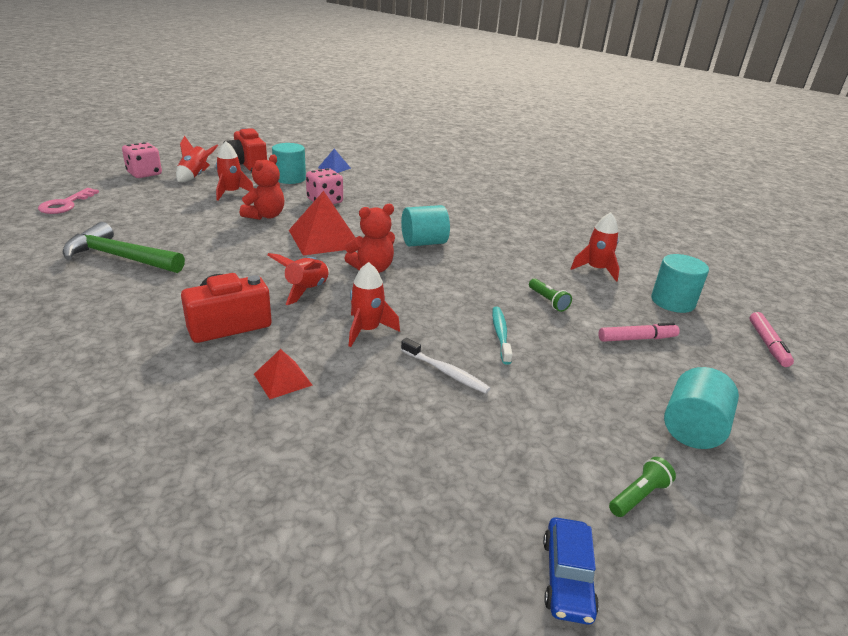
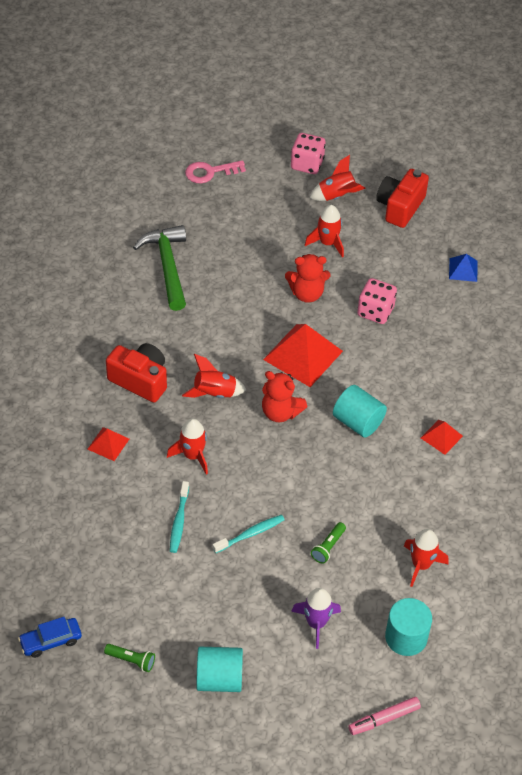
camera: 60 degrees right, 20 degrees up
(290, 178) = (400, 257): turquoise cylinder -> none
(445, 372) = (179, 521): white toothbrush -> turquoise toothbrush
(474, 221) = (441, 437): none -> red pyramid
(637, 338) = (316, 623): pink marker -> purple rocket

